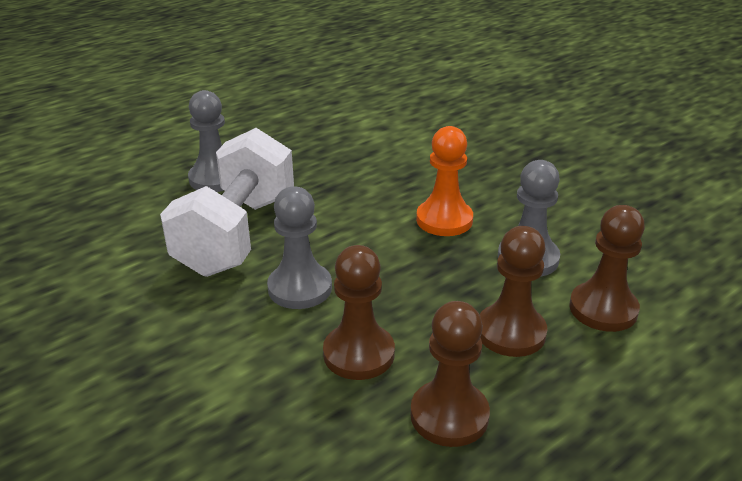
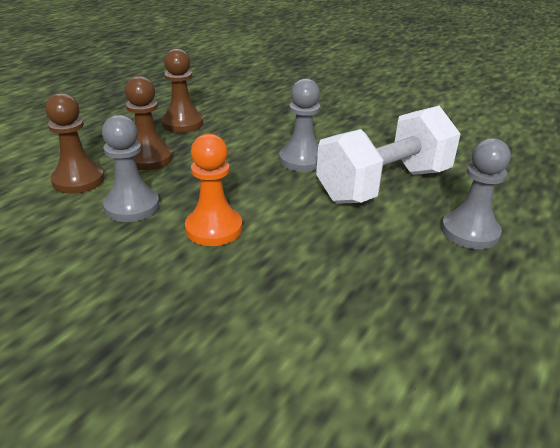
camera: 160 degrees right, 0 degrees up
(237, 234) = (384, 185): white dumbbell -> white dumbbell turned 60 degrees clockwise
(359, 354) = (241, 137): brown pawn -> none

